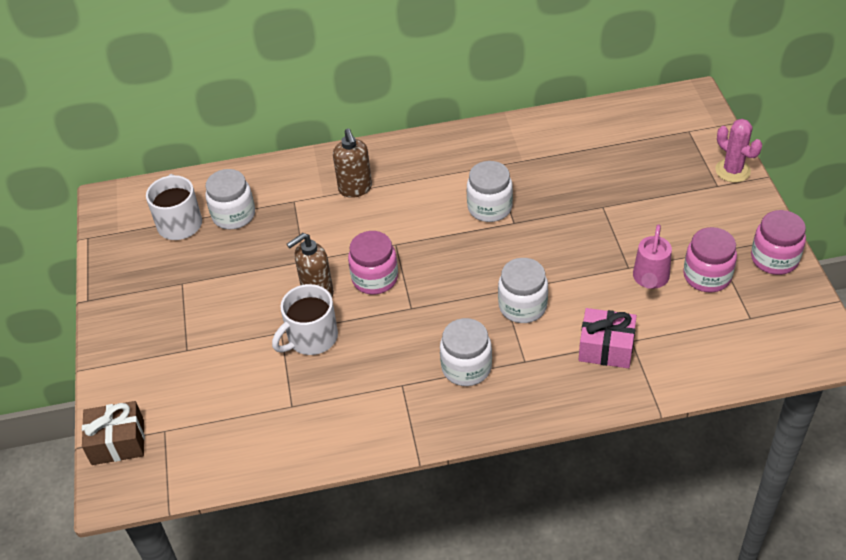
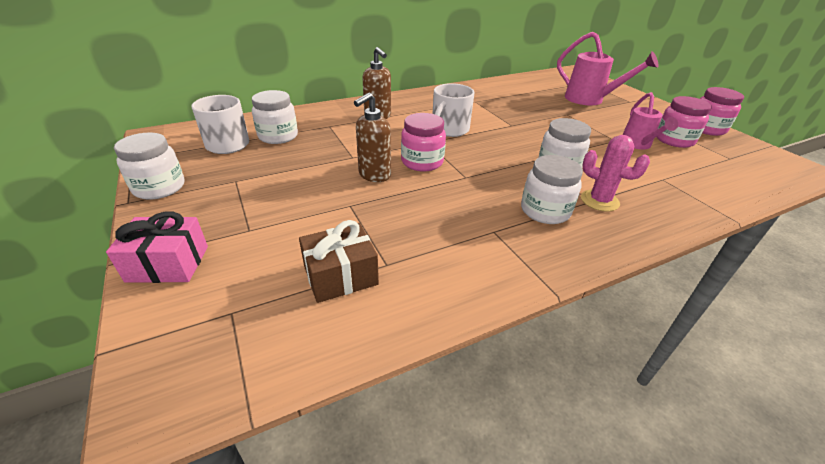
camera: 20 degrees left, 10 degrees down
(118, 442) = (163, 336): brown gift -> brown gift (340, 275)
(311, 338) = (383, 206): white mug -> white mug (449, 130)
(489, 208) = (488, 119): white jar -> white jar (159, 188)
(606, 348) = (648, 185): pink gift -> pink gift (168, 264)
(659, 176) = (589, 100): none -> pink watering can
(732, 170) = (632, 95): pink cactus -> pink cactus (599, 201)

